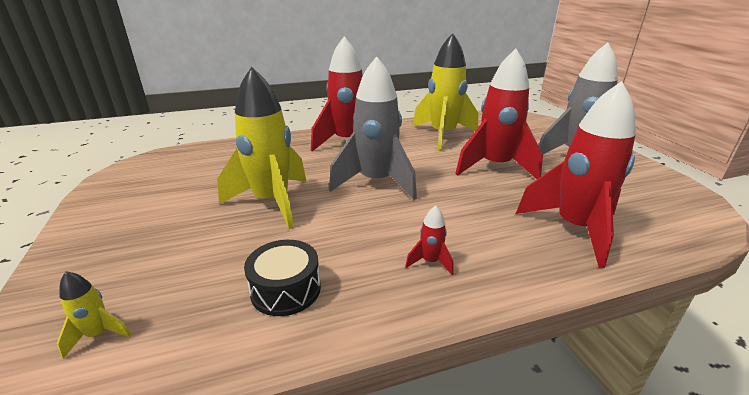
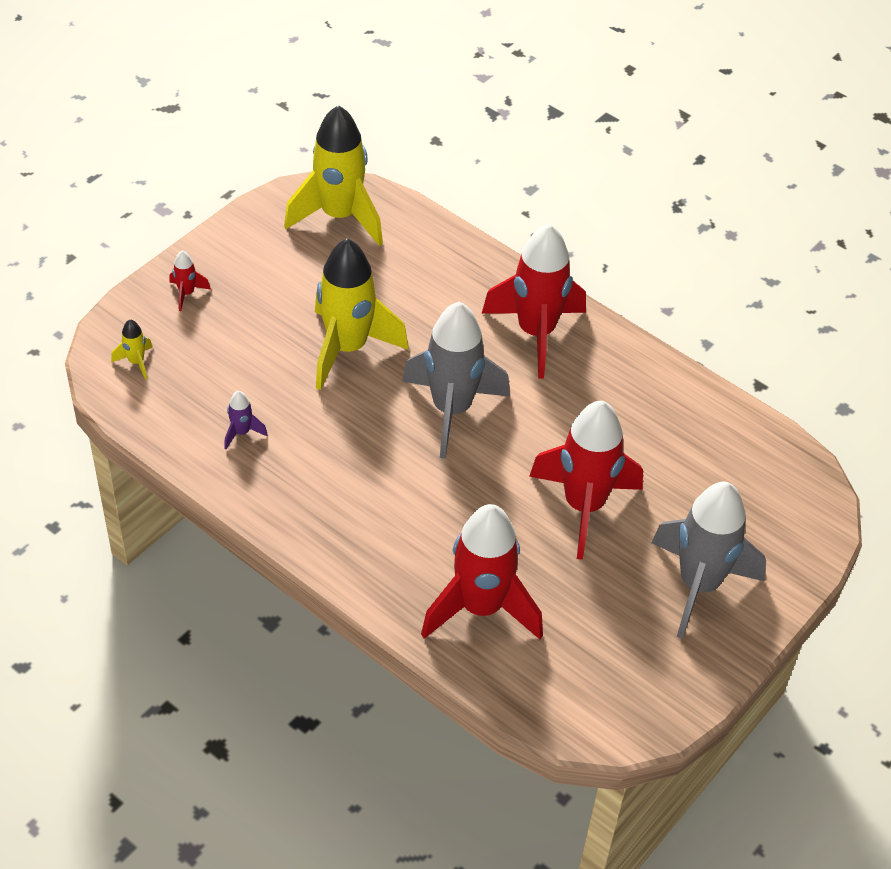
camera: 55 degrees right, 20 degrees up
(286, 289) = (241, 433): black drum -> purple rocket
(430, 262) = (341, 510): red rocket -> red rocket (187, 293)
(443, 135) = (645, 421): yellow rocket -> yellow rocket (339, 216)

